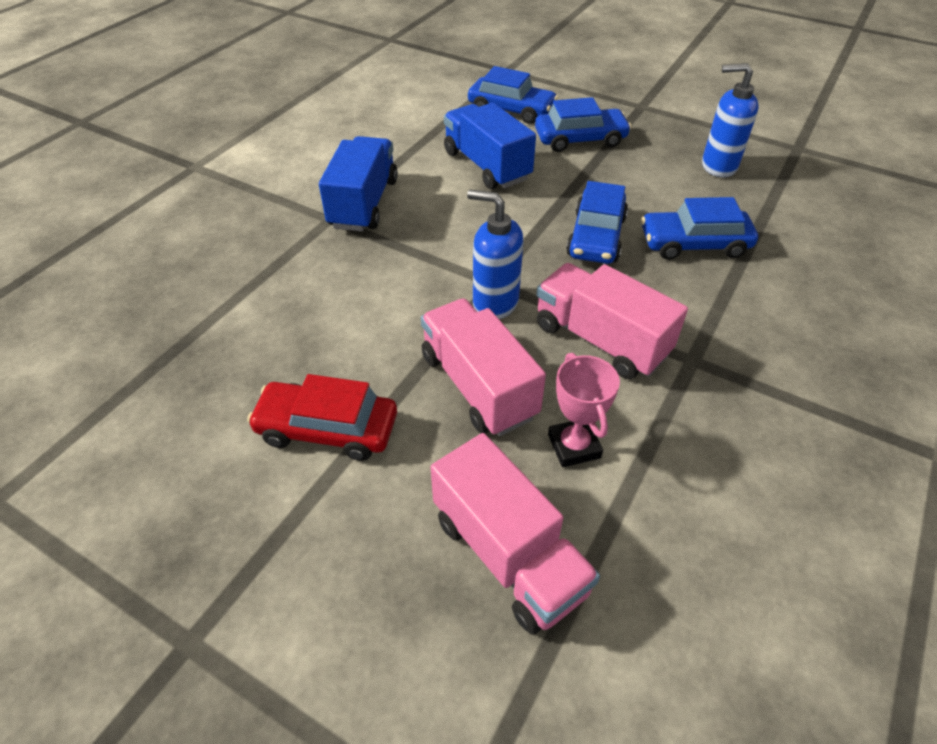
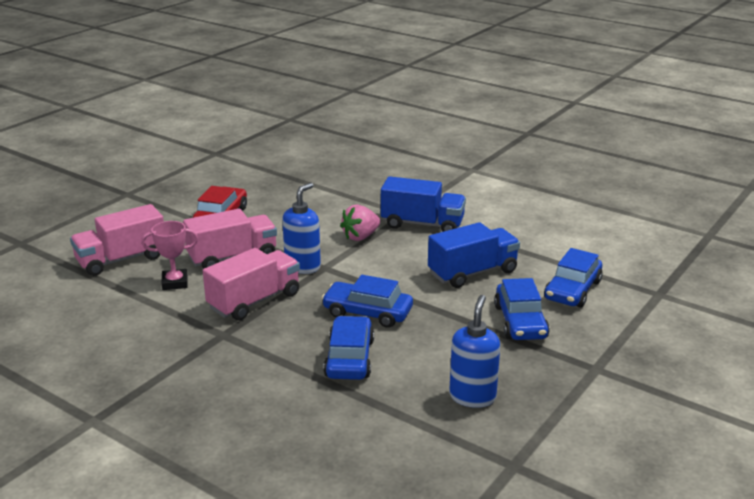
camera: 95 degrees right, 20 degrees down
(401, 255) = (360, 237): none -> pink strawberry

